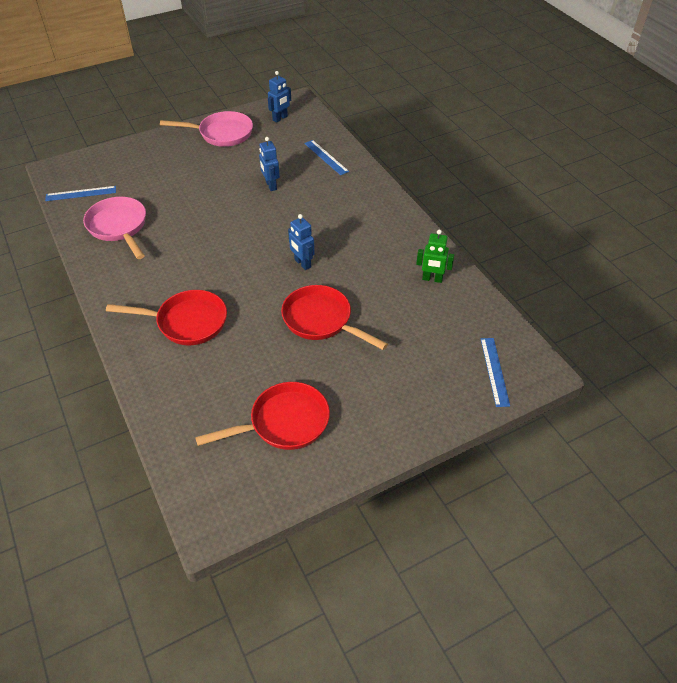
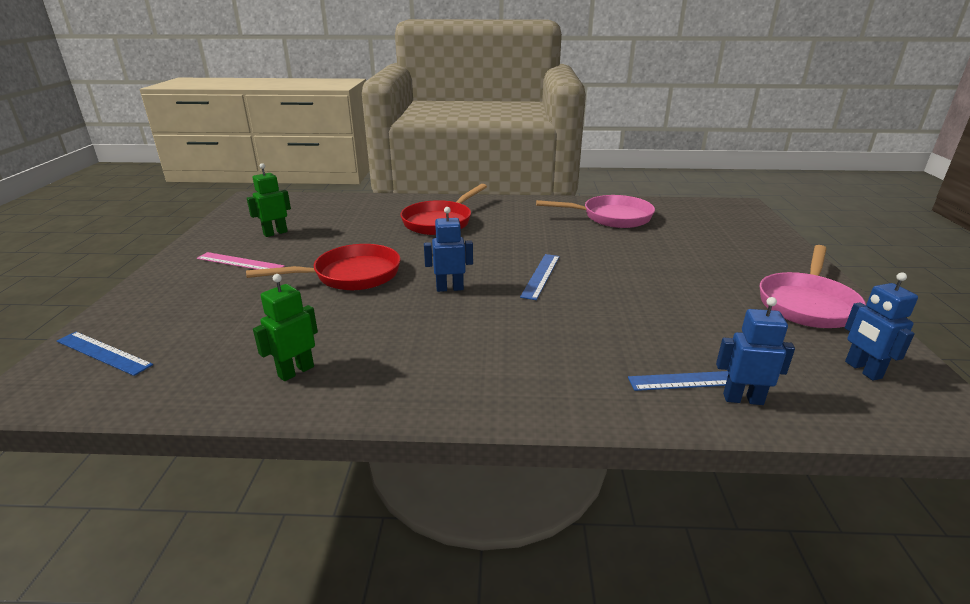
camera: 120 degrees right, 20 degrees down
(81, 193) = (685, 210): blue ruler -> blue ruler (540, 276)
(270, 185) = (635, 308): blue robot -> blue robot (743, 399)
(284, 423) = (275, 233): red pan -> green robot
(351, 401) = (240, 262): none -> pink ruler

